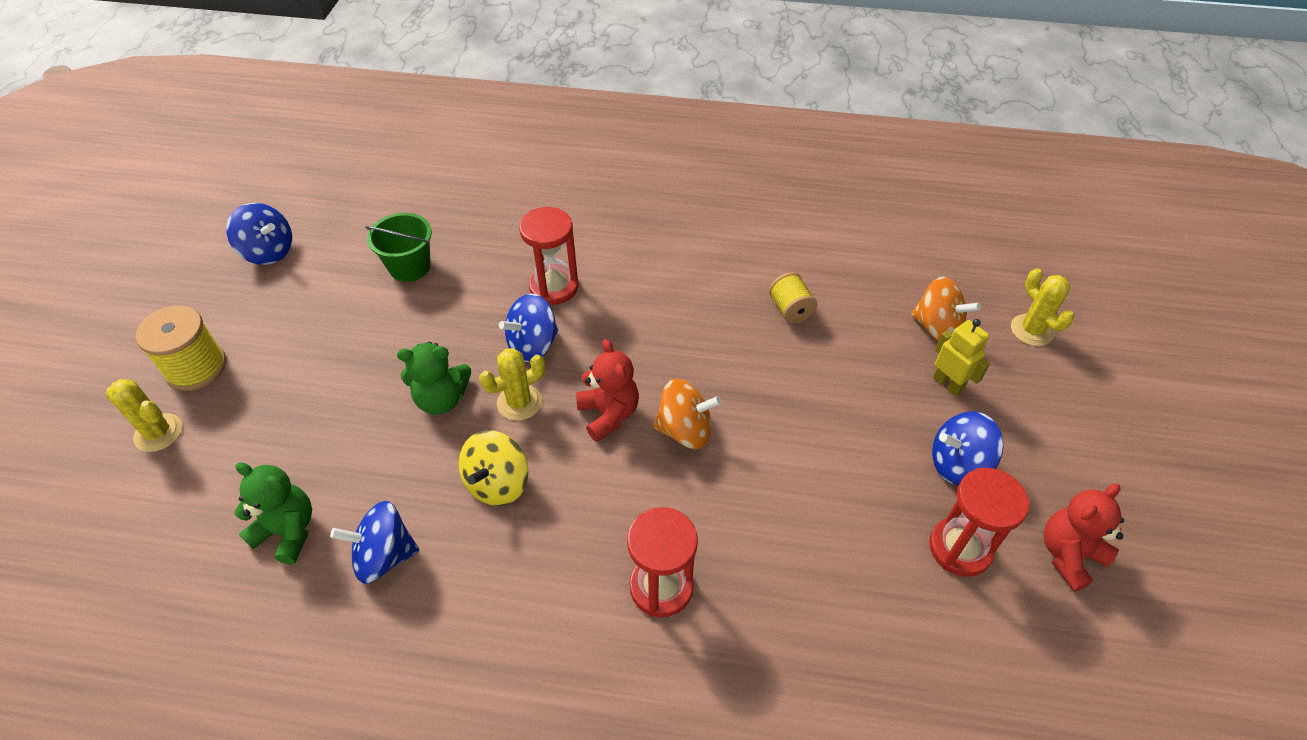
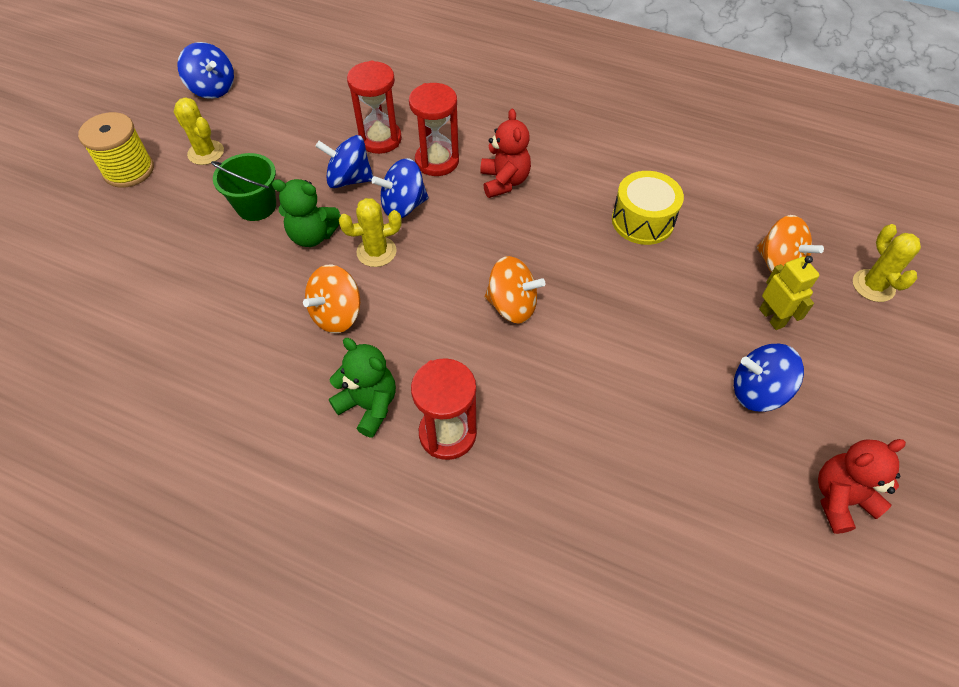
camera: 15 degrees right, 5 degrees up
(158, 433) = (85, 215): yellow cactus -> yellow cactus (206, 153)
(287, 531) = (158, 315): green teddy bear -> green teddy bear (369, 405)
(384, 556) = (227, 352): blue spinning top -> blue spinning top (349, 179)
(410, 267) = (321, 121): green bucket -> green bucket (256, 206)
(498, 483) = (337, 314): yellow spinning top -> orange spinning top
(608, 414) = (449, 278): red teddy bear -> red teddy bear (504, 181)
(790, 309) = (642, 221): yellow spool -> yellow drum
(960, 548) = (733, 467): red hourglass -> red hourglass (380, 139)

